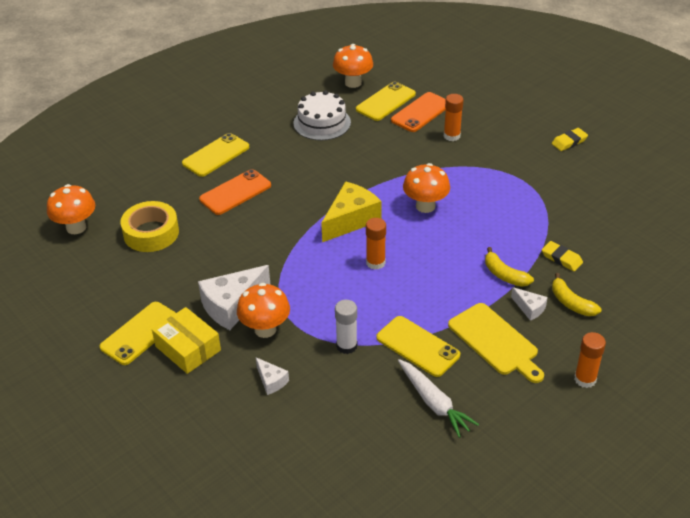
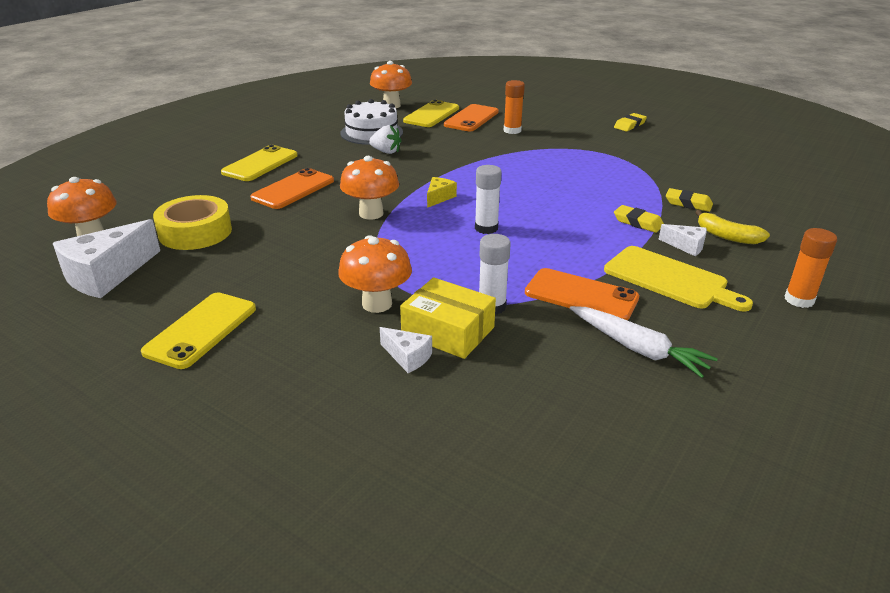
camera: 15 degrees left, 10 degrees down
(188, 348) = (275, 337): yellow box -> yellow box (448, 331)
(232, 306) = (323, 286): white cheese -> white cheese (107, 275)
(326, 152) = (386, 152): none -> white strawberry
(351, 220) = (439, 197): yellow cheese -> yellow cheese, size x0.50
(375, 262) = (486, 228): orange glue stick -> white glue stick
(417, 346) = (581, 295): yellow phone -> orange phone
(425, 206) = (516, 180): orange mushroom -> orange mushroom (371, 213)
(504, 275) = (638, 222): yellow banana -> yellow eraser

